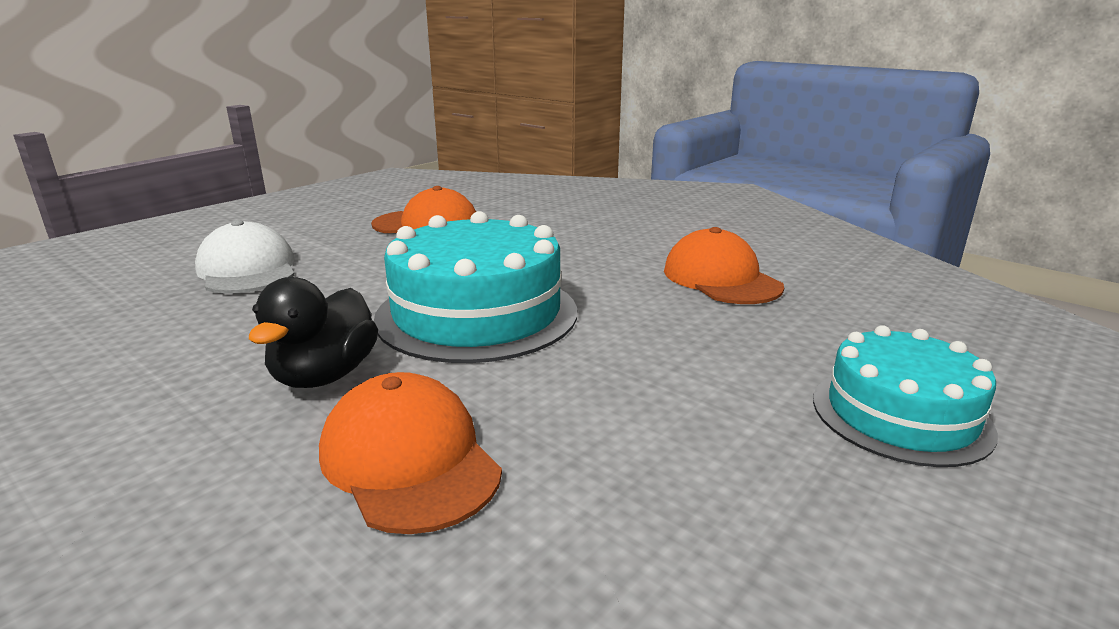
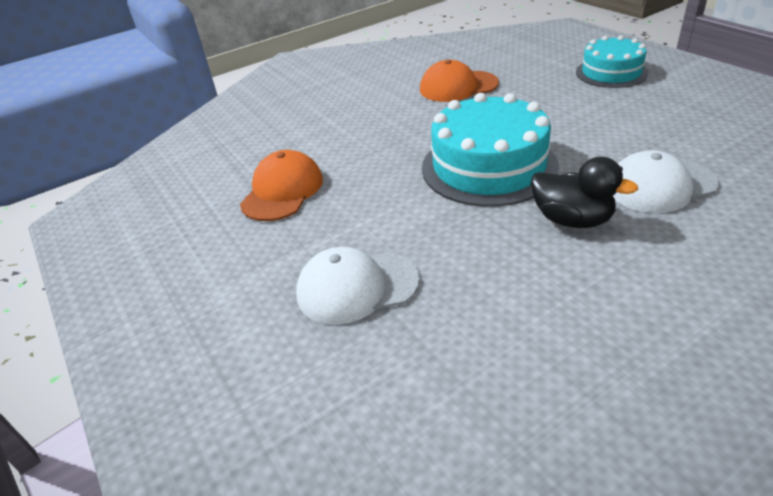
camera: 70 degrees left, 15 degrees up
(409, 460) = (660, 185): orange cap -> white cap

